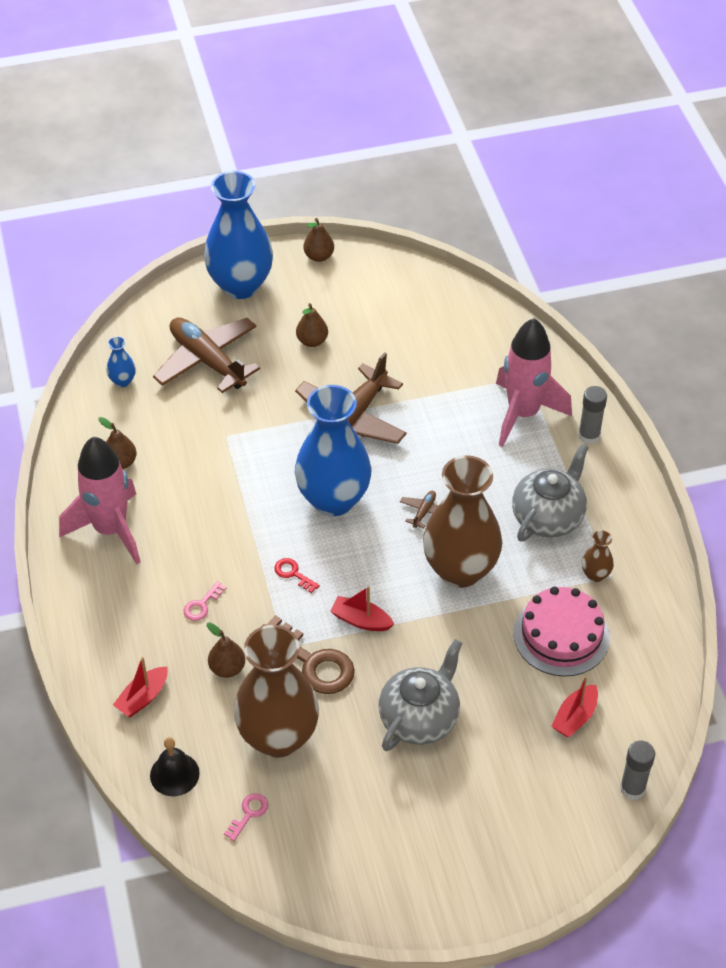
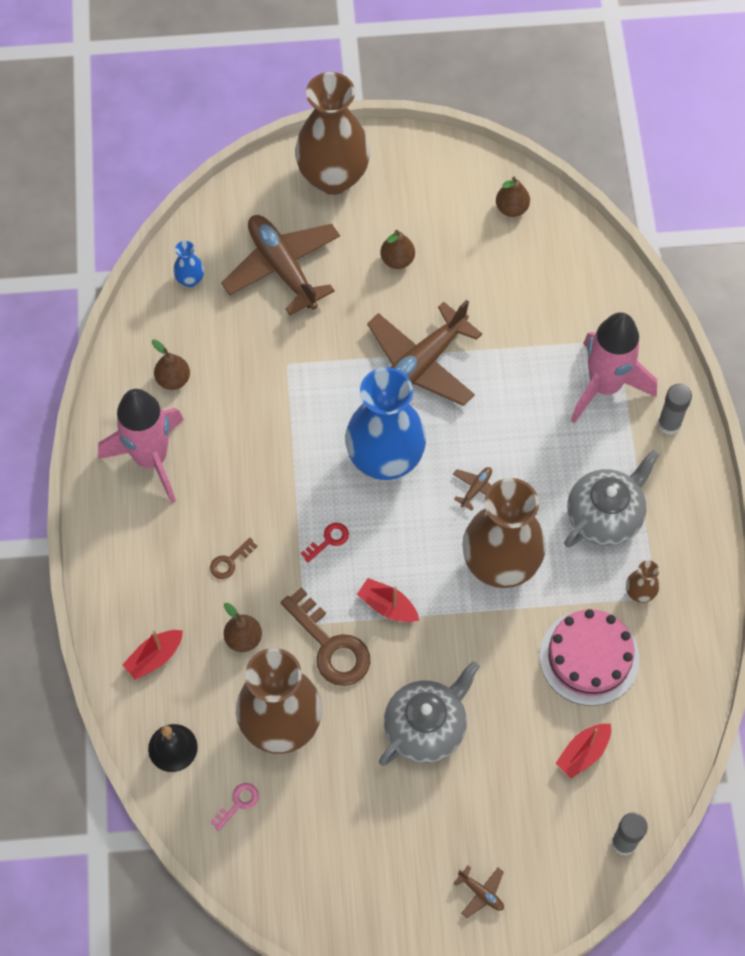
camera: 10 degrees right, 15 degrees up
(202, 605) = (230, 561): pink key -> brown key
(240, 285) = (333, 177): blue vase -> brown vase
(293, 574) = (328, 540): red key -> red key turned 90 degrees clockwise
(319, 256) = (423, 152): brown pear -> brown pear (511, 208)
(505, 855) = (481, 893): none -> brown plane

